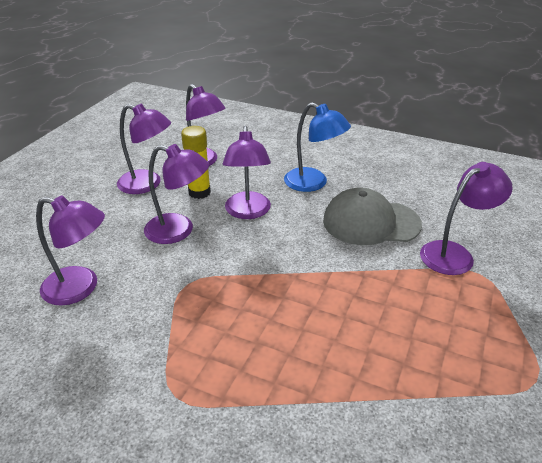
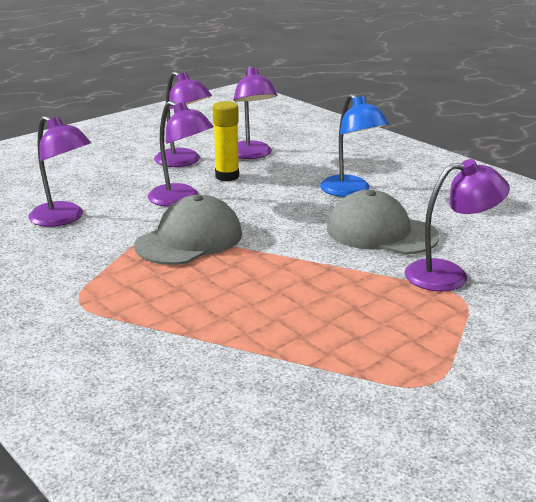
camera: 25 degrees right, 10 degrees down
(222, 278) = (189, 239): none -> grey cap
(248, 212) = (260, 199): purple lamp -> none

